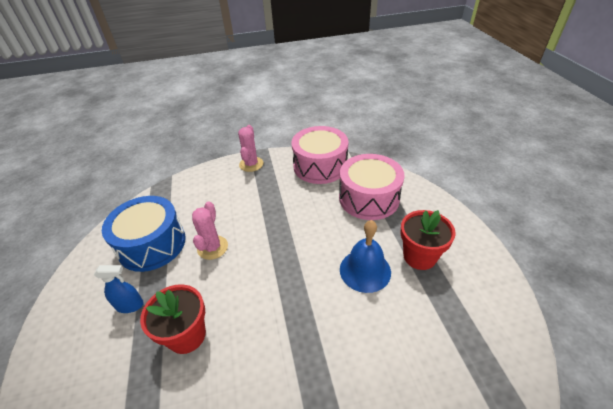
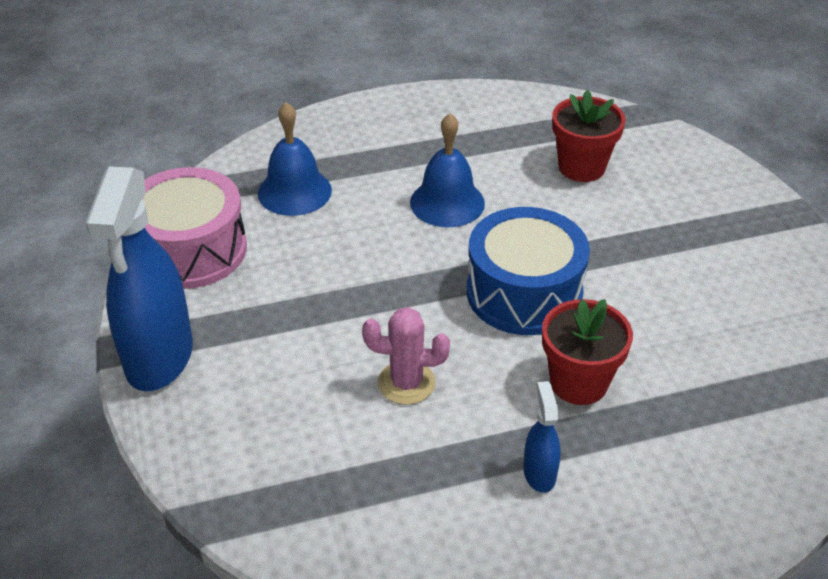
camera: 95 degrees left, 0 degrees up
(152, 244) = (398, 482): blue drum -> blue drum (524, 293)
(251, 164) = (159, 358): pink cactus -> blue spray bottle
(368, 198) = (294, 191): pink drum -> blue bell
(419, 256) = (420, 152): red flower pot -> red flower pot (581, 167)

